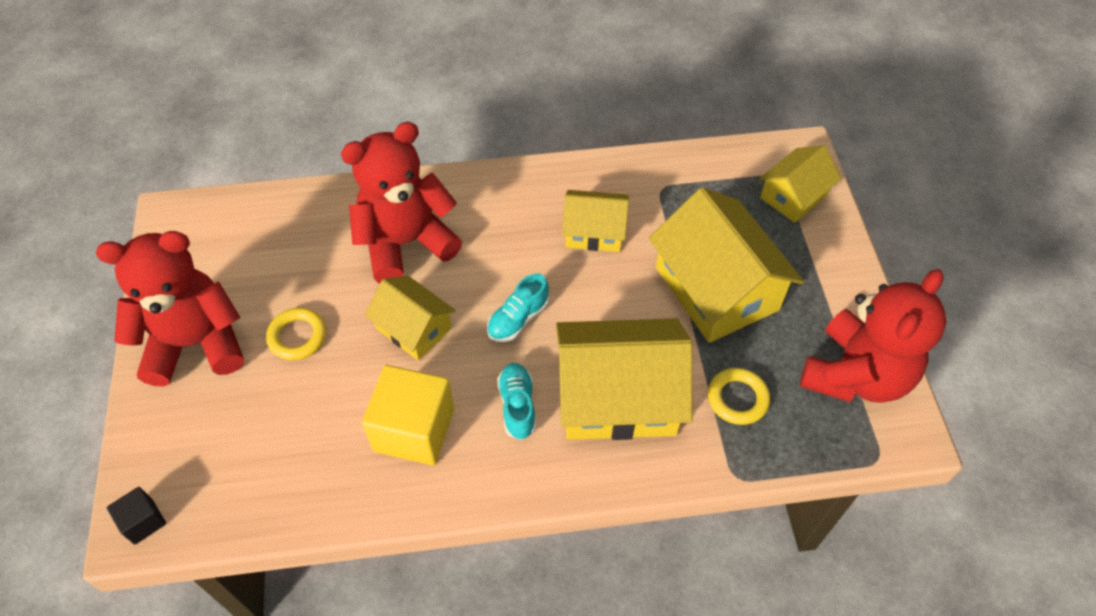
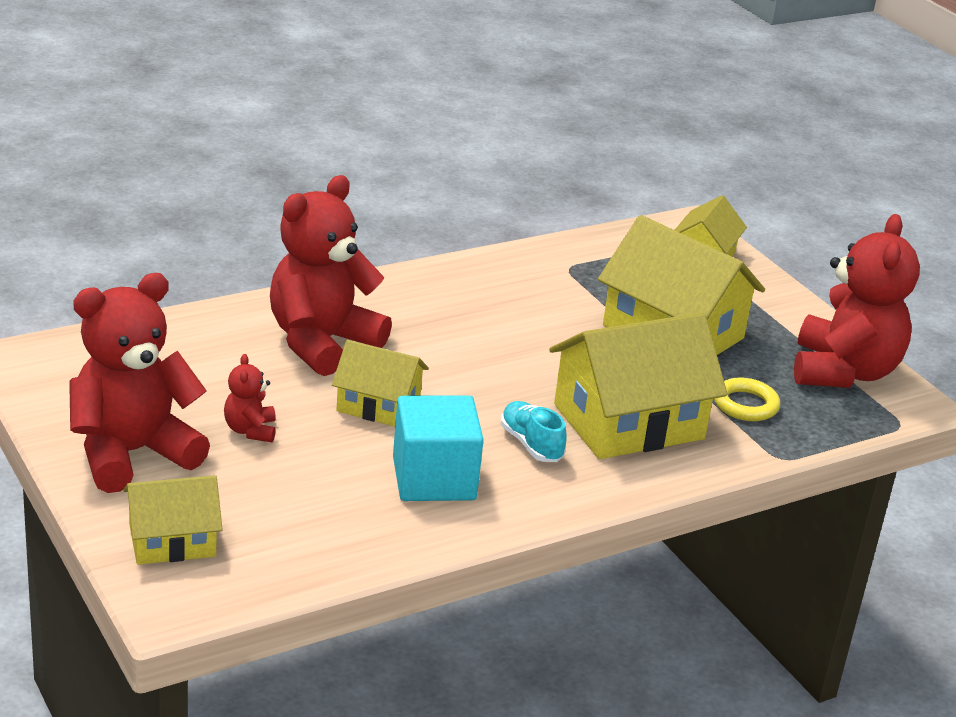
camera: 25 degrees left, 25 degrees down
(143, 521) = (176, 599): black cube -> none
(297, 336) = (250, 430): yellow ring -> red teddy bear
(414, 430) = (434, 479): yellow cube -> turquoise cube
(518, 319) = (486, 382): turquoise shoe -> none
(594, 231) = (521, 307): yellow house -> yellow house (172, 540)

